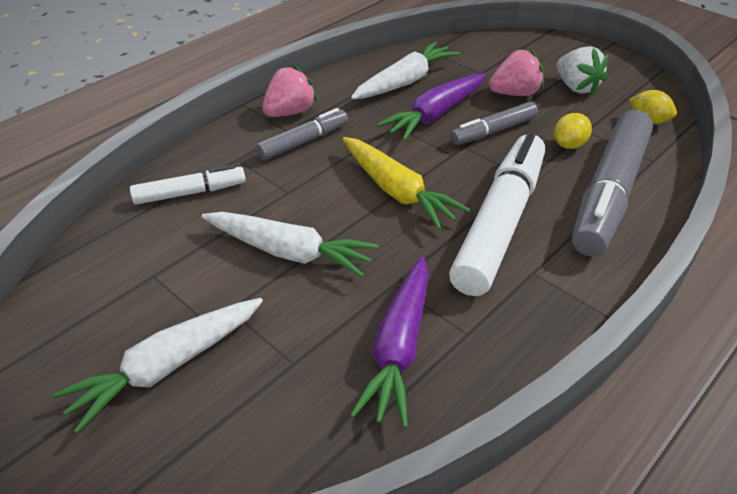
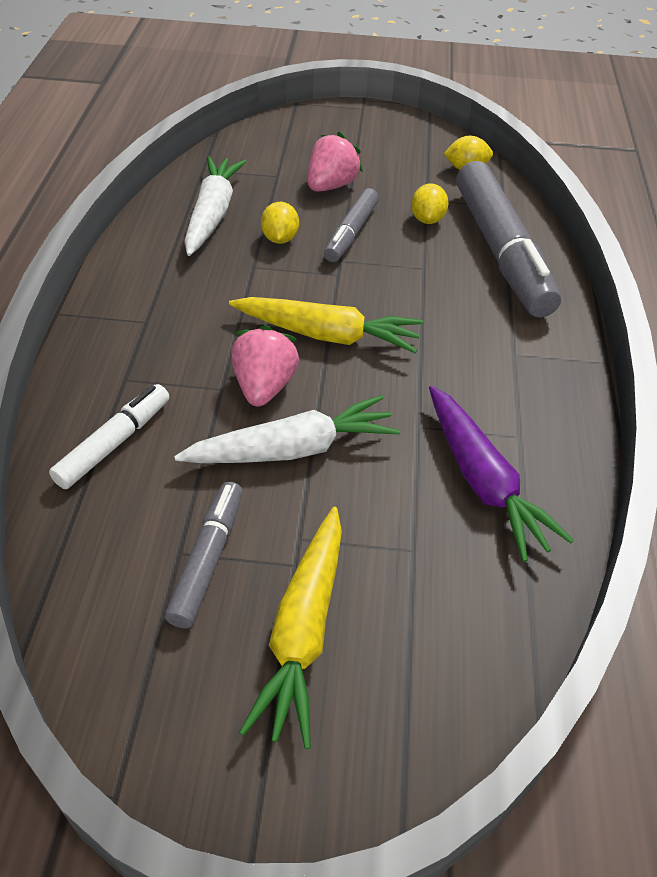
camera: 40 degrees left, 5 degrees up
(167, 367) = (303, 631): white carrot -> yellow carrot
(290, 112) = (125, 299): pink strawberry -> pink strawberry (264, 386)
(303, 141) = (177, 326): grey marker -> grey marker (207, 559)
(435, 115) = (280, 238): purple carrot -> yellow lemon
(499, 223) = (445, 322): white marker -> none
(576, 87) = (378, 158): white strawberry -> none

